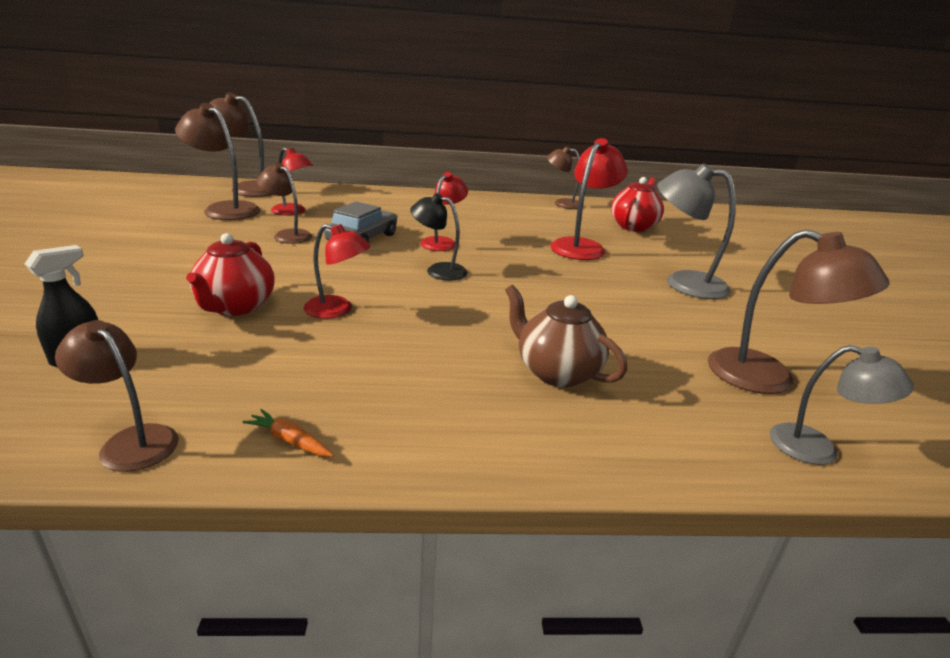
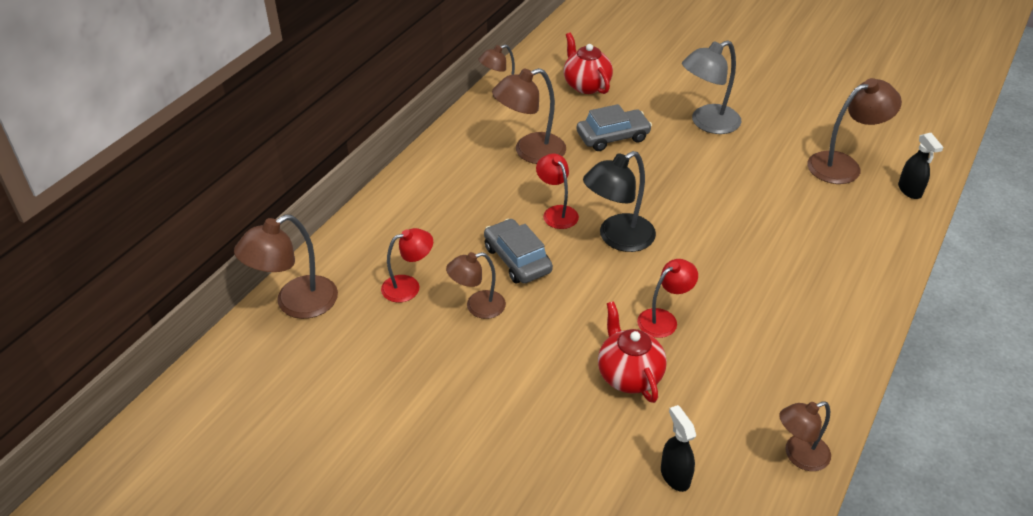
camera: 55 degrees left, 15 degrees up
(225, 209) = (364, 337): brown lamp -> brown lamp (530, 152)
(235, 307) = (629, 375): red teapot -> red teapot turned 150 degrees counterclockwise
(290, 441) = (826, 386): orange carrot -> none
(438, 270) = (617, 238): black lamp -> black lamp, size x1.55
(556, 372) = (800, 246): brown teapot -> none
(582, 246) = (613, 137): red lamp -> grey car
(818, 449) = (910, 191): grey lamp -> black spray bottle

